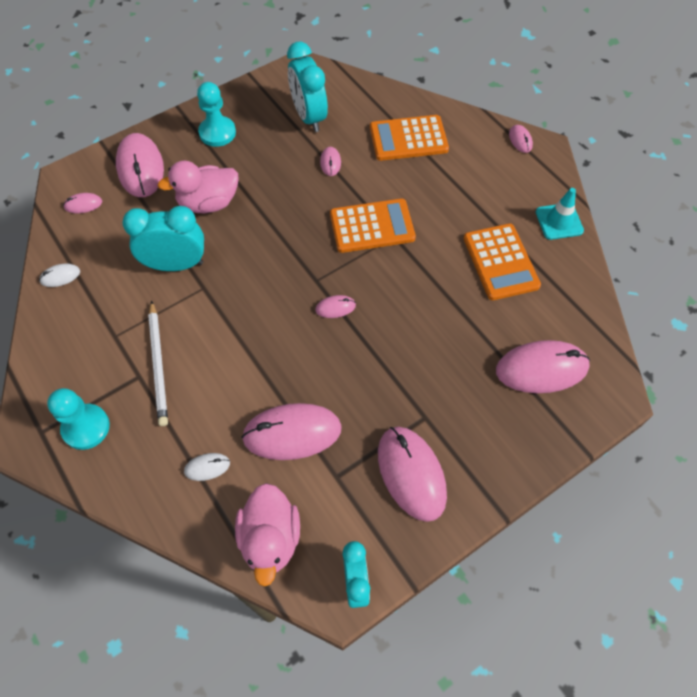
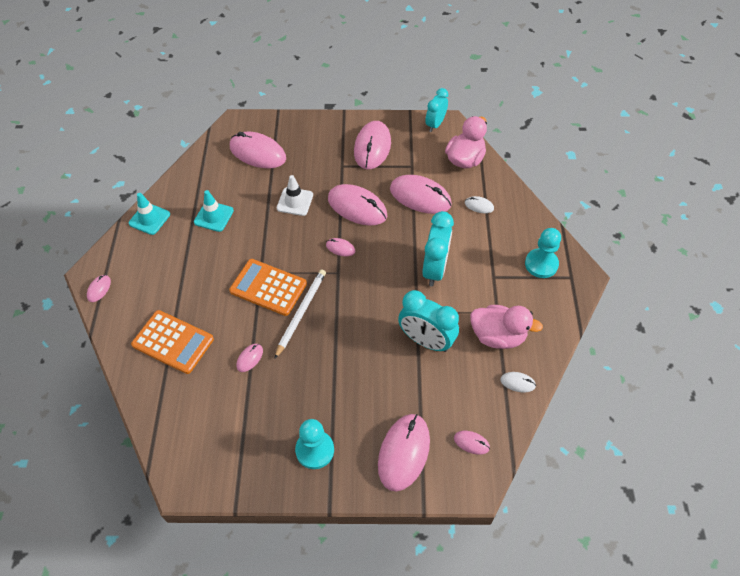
camera: 145 degrees left, 5 degrees down
(159, 365) = (477, 276): white pencil -> white pencil (301, 313)
(208, 203) = (369, 380): pink duck -> pink duck (497, 336)
(309, 117) = (227, 416): turquoise clock -> turquoise clock (435, 269)
(357, 369) = (357, 207): none -> pink mouse
(434, 332) = (295, 201): none -> white traffic cone
(500, 262) = (214, 216): orange calculator -> turquoise traffic cone

